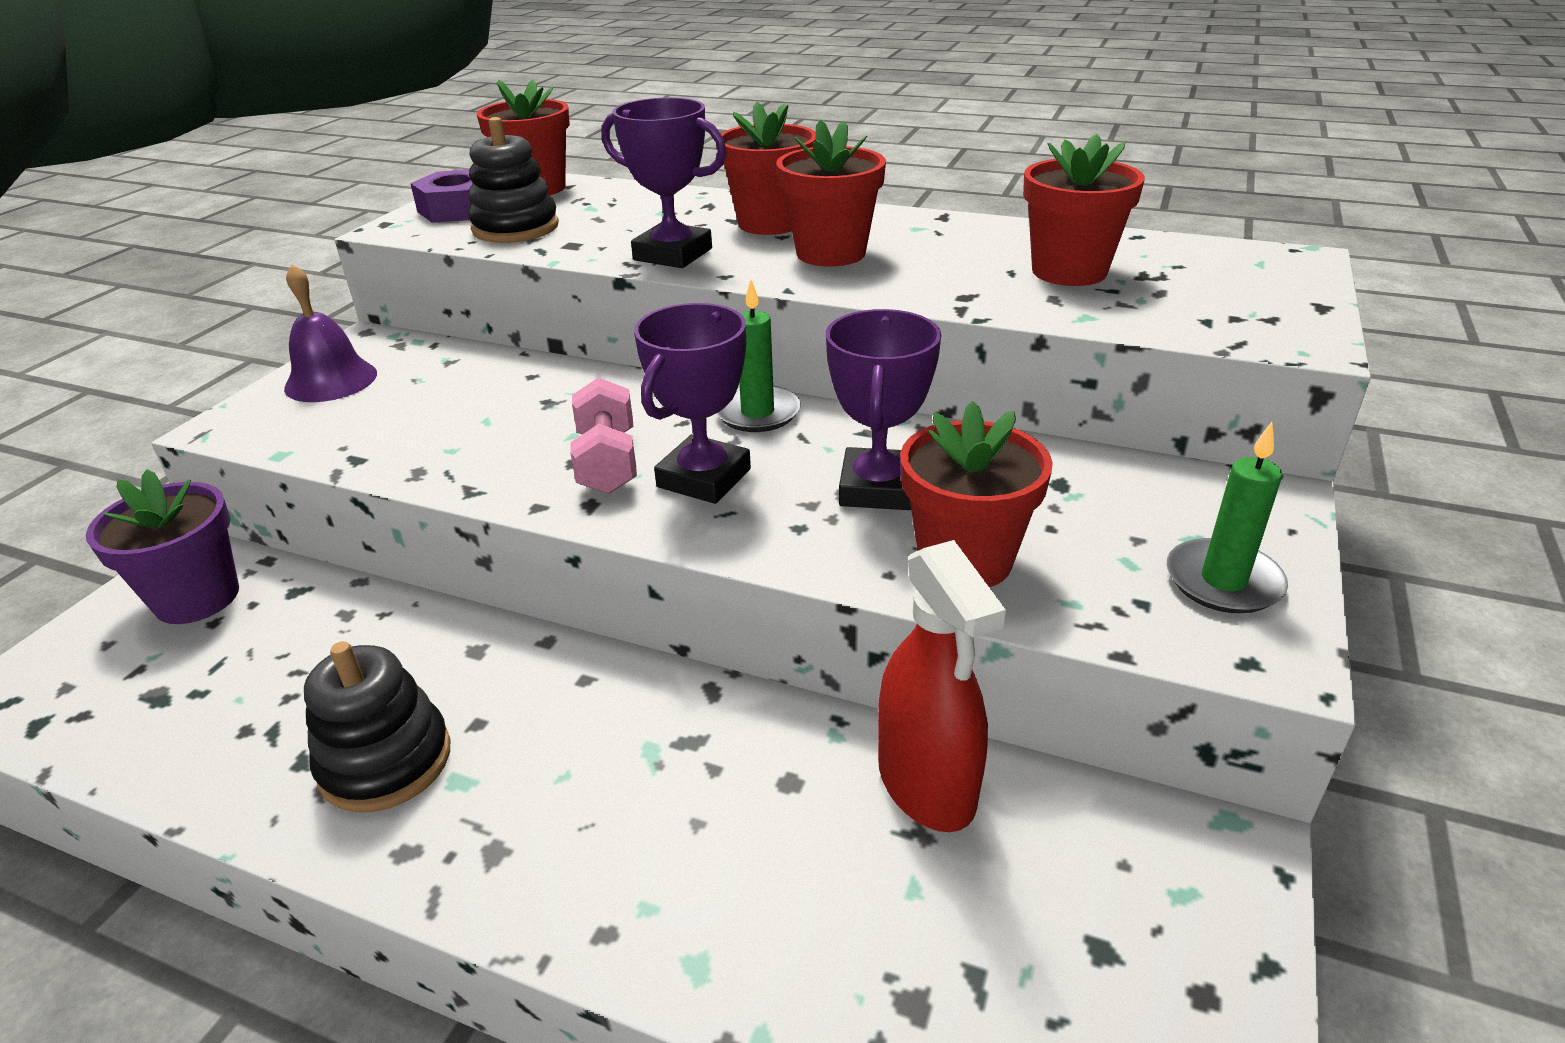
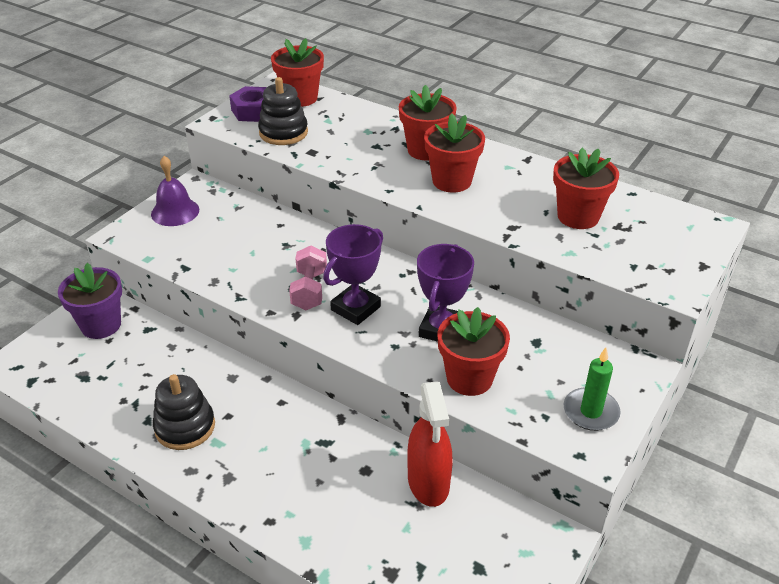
camera: 10 degrees right, 5 degrees up
(673, 254) = (365, 169): purple trophy -> none
(757, 413) = (394, 270): green candle -> none

